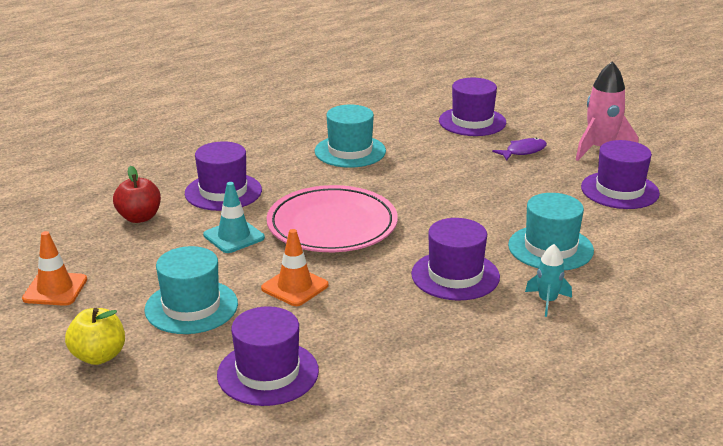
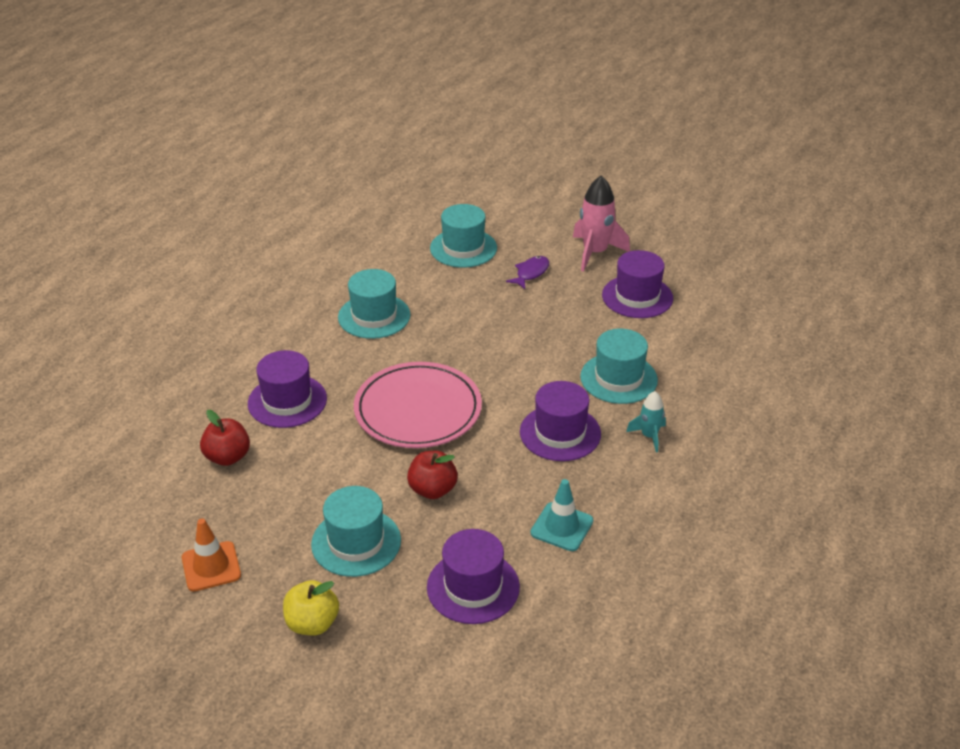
camera: 25 degrees left, 10 degrees up
(234, 236) = (336, 451): turquoise traffic cone -> turquoise traffic cone (562, 527)
(295, 287) = (432, 490): orange traffic cone -> red apple
(472, 122) = (463, 248): purple hat -> turquoise hat

